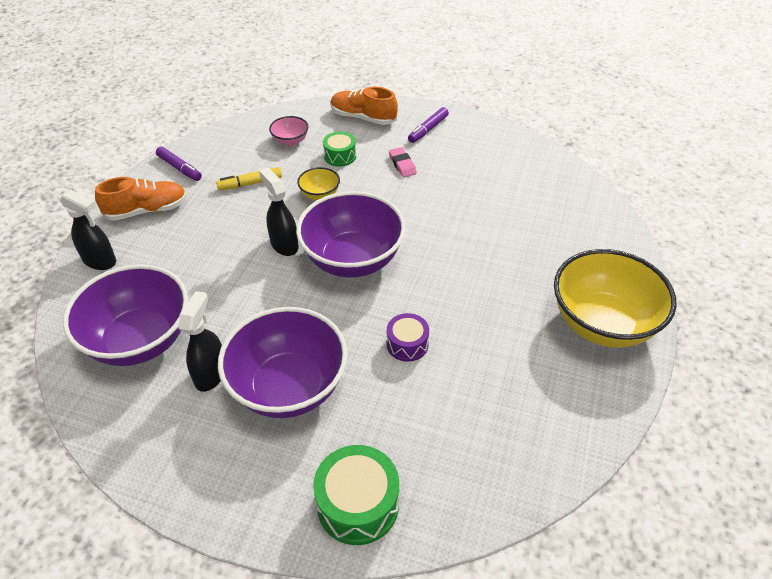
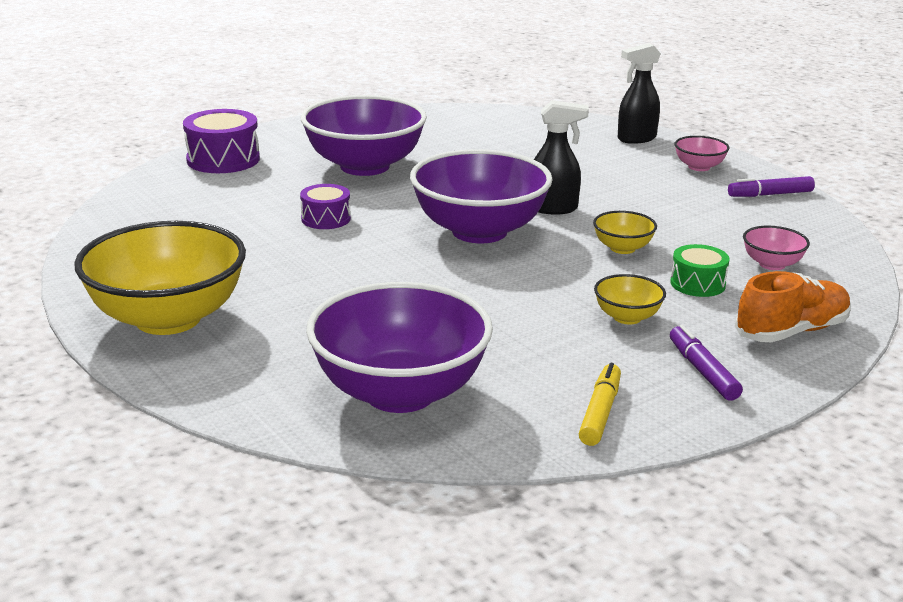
camera: 125 degrees right, 20 degrees down
(140, 340) = (505, 134): purple bowl -> purple bowl (400, 393)
(147, 210) = (699, 167): orange shoe -> pink bowl
(211, 374) = (426, 147): black spray bottle -> none
(250, 183) = (693, 220): yellow marker -> yellow marker (600, 413)
(358, 504) = (223, 159): green drum -> purple drum
(402, 164) = (627, 317): pink eraser -> yellow bowl

